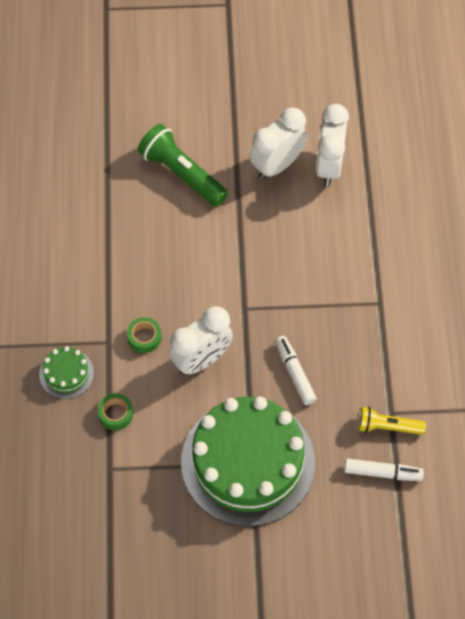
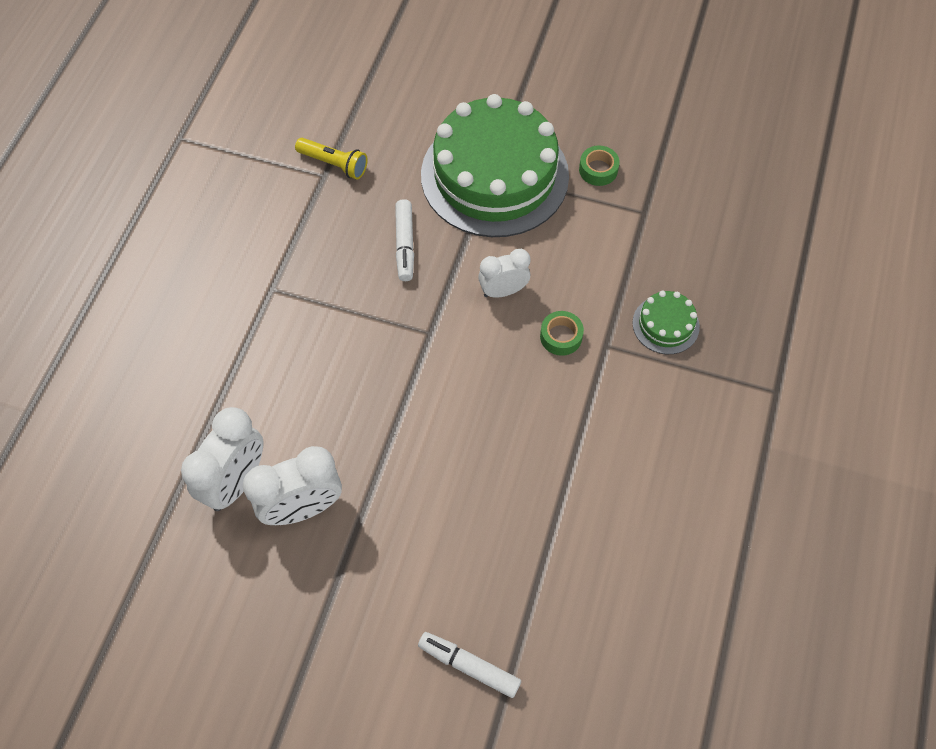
camera: 160 degrees left, 0 degrees up
(115, 414) = (620, 264): green tape -> green tape (598, 170)
(182, 174) = (435, 540): green flashlight -> none
(201, 360) = (503, 291): white clock -> white clock, size x0.64
(382, 472) = (362, 126): white marker -> white marker (469, 666)

